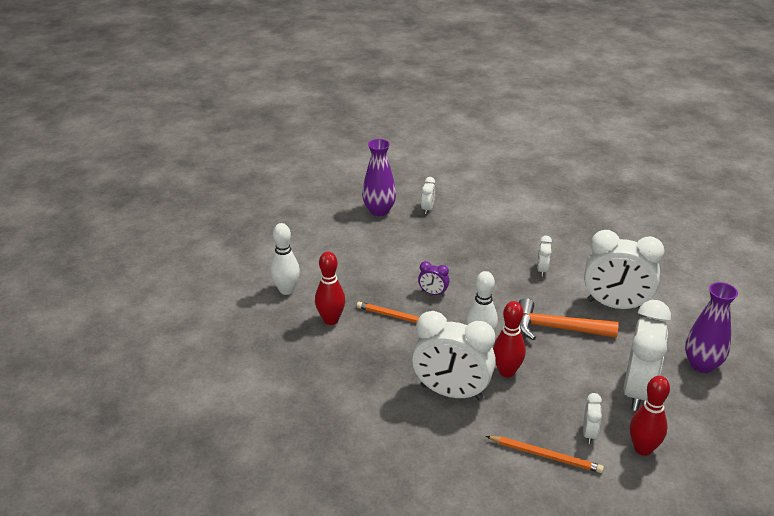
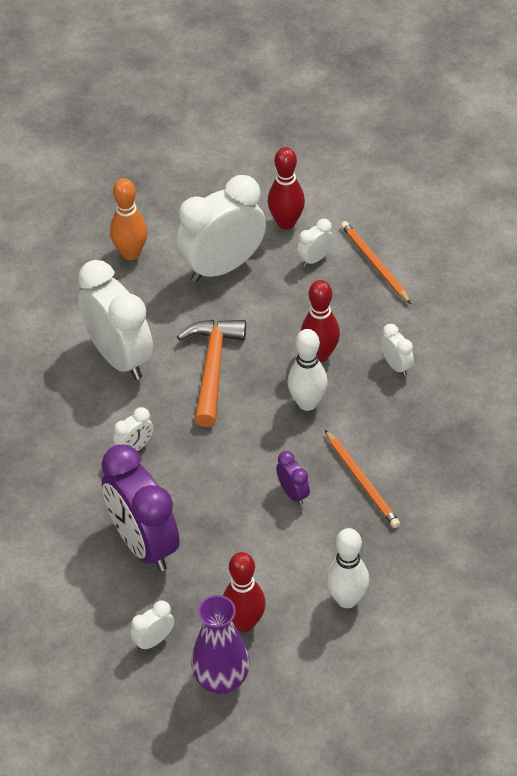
camera: 140 degrees left, 15 degrees up
(286, 290) = (460, 607): white bowling pin -> white bowling pin (347, 599)
(331, 320) = (442, 527): red bowling pin -> red bowling pin (244, 623)
(451, 392) = (396, 365): white clock -> white clock, size x0.44
(480, 237) = (143, 544): none -> purple clock
(557, 328) = (212, 368): orange hammer -> orange hammer turned 135 degrees counterclockwise
(702, 365) = (130, 253): purple vase -> orange bowling pin

